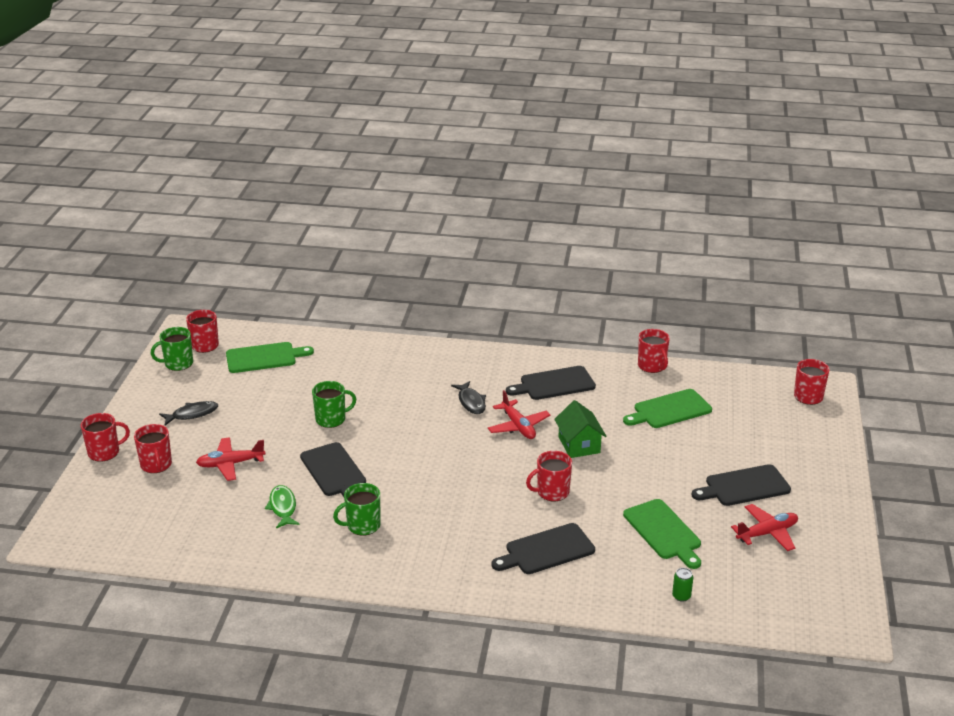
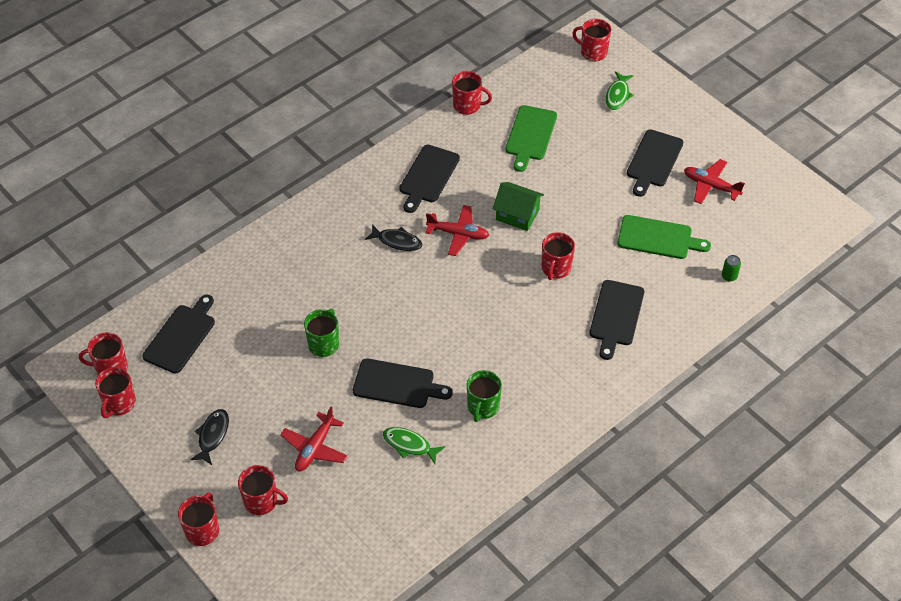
camera: 50 degrees left, 20 degrees up
(178, 363) = (119, 403): green mug -> red mug
(264, 357) = (181, 336): green cutting board -> black cutting board
(767, 533) = (711, 186): red plane -> red plane turned 75 degrees counterclockwise
(783, 431) = (618, 95): none -> green fish

